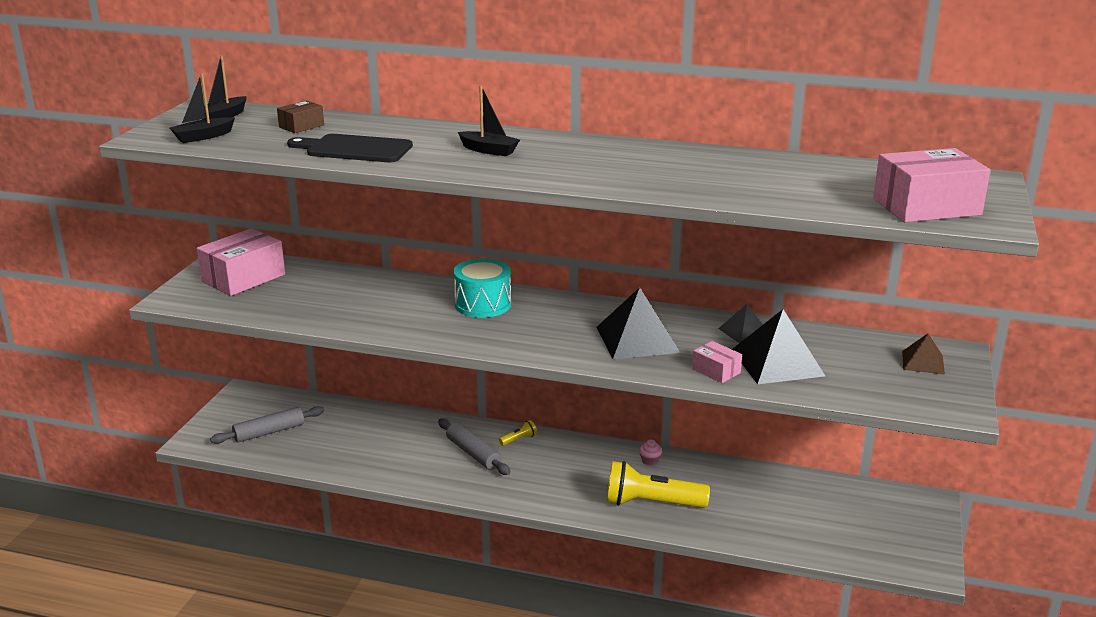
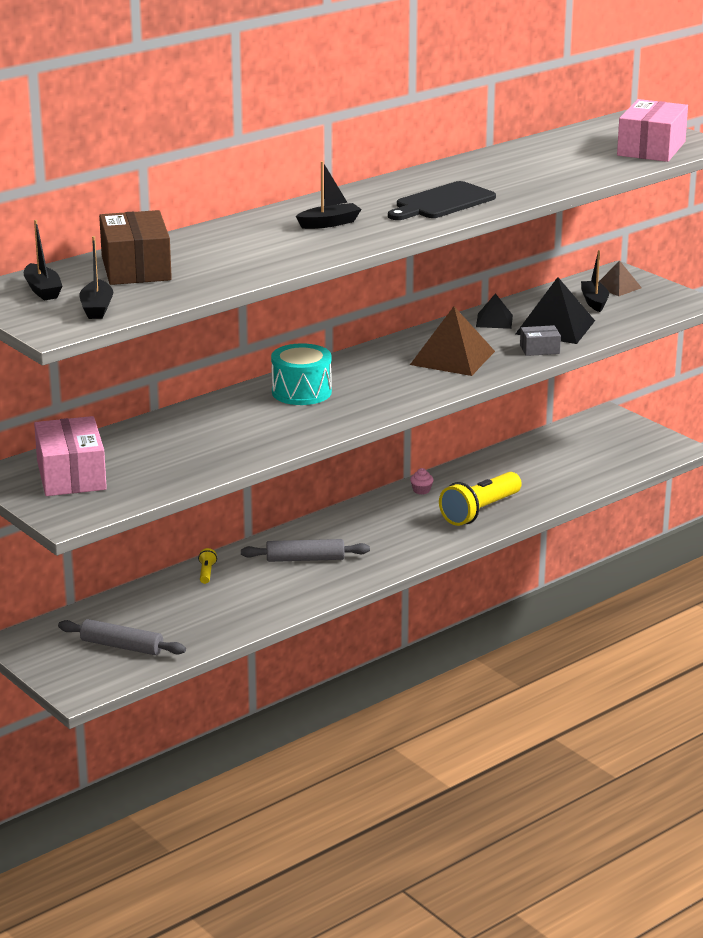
camera: 55 degrees left, 0 degrees up
(269, 432) = (122, 646): grey rolling pin -> grey rolling pin turned 75 degrees counterclockwise
(301, 126) = (136, 268): brown box -> brown box, size x1.98
(355, 149) = (242, 263): black cutting board -> black cutting board (442, 202)
(519, 439) = (311, 532): yellow flashlight -> yellow flashlight (206, 573)
(637, 339) = (452, 358): black pyramid -> brown pyramid
(716, 371) = (539, 349): pink box -> grey box
(867, 362) = (594, 302): none -> black boat

